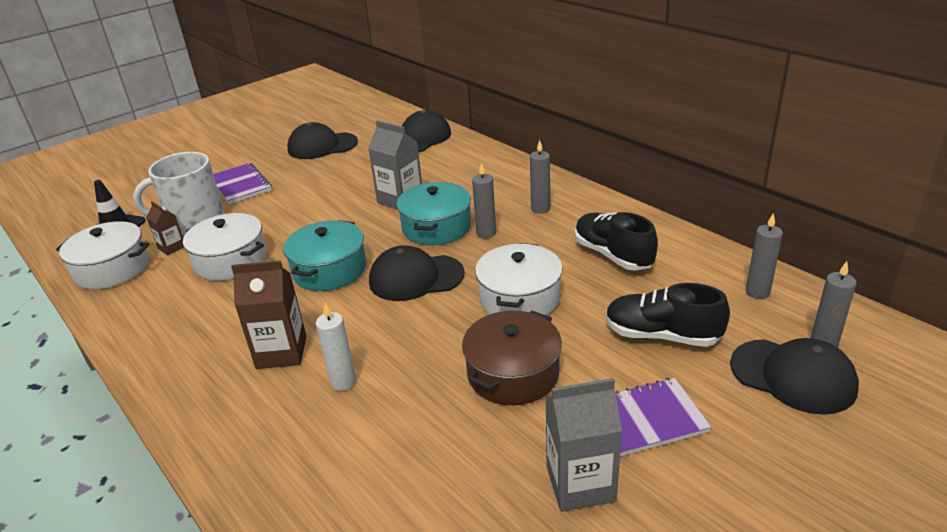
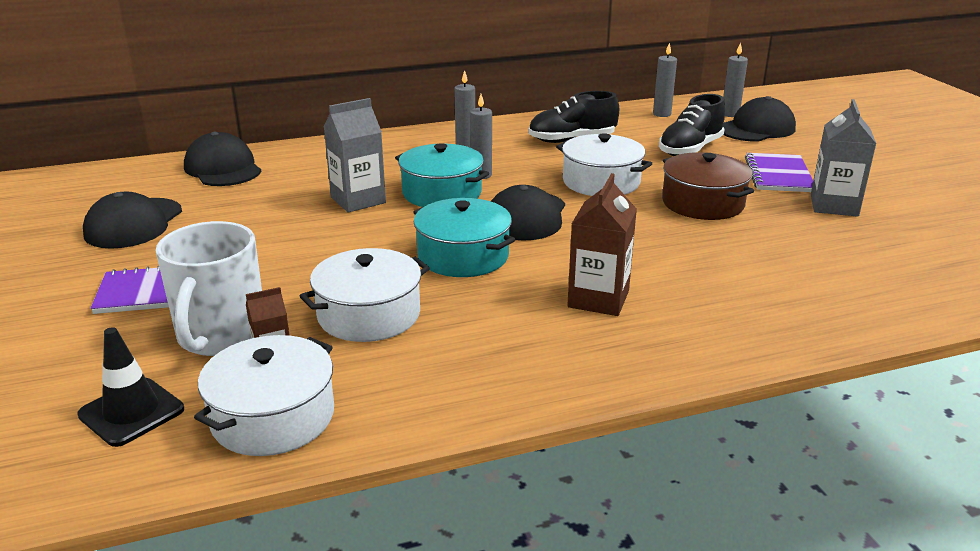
camera: 70 degrees left, 5 degrees down
(343, 382) = (670, 273): white candle -> none

